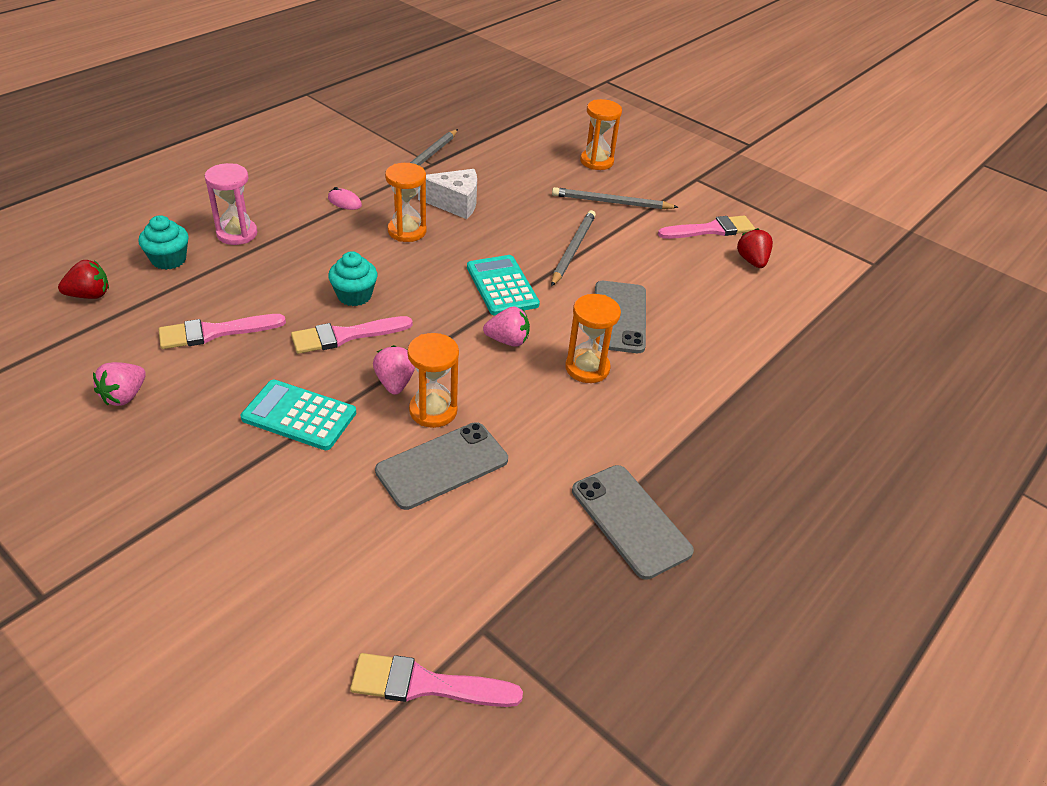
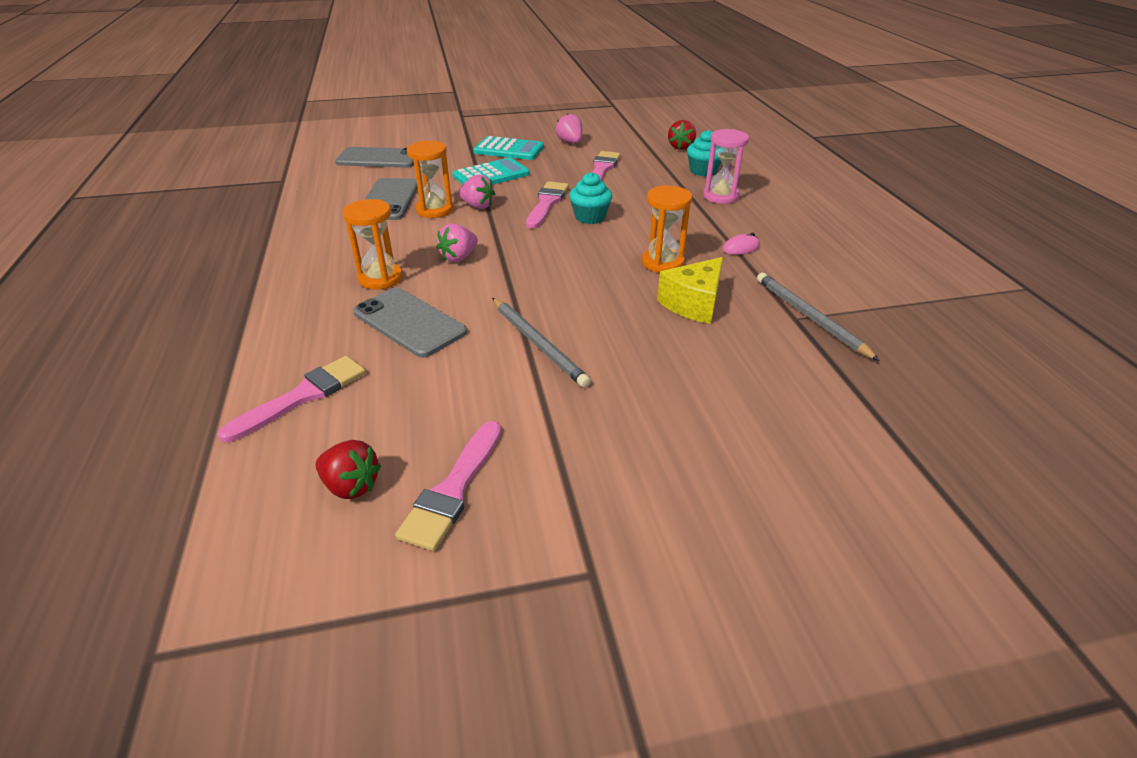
camera: 130 degrees right, 5 degrees down
(426, 685) = (286, 163): pink brush -> pink brush (303, 396)
(455, 203) = (693, 304): white cheese -> yellow cheese
(502, 286) = (528, 280): turquoise calculator -> turquoise calculator (509, 150)
(596, 161) = (726, 468): orange hourglass -> none
(611, 202) = (603, 423): grey pencil -> none
(630, 521) = (249, 238): grey phone -> grey phone (378, 158)

